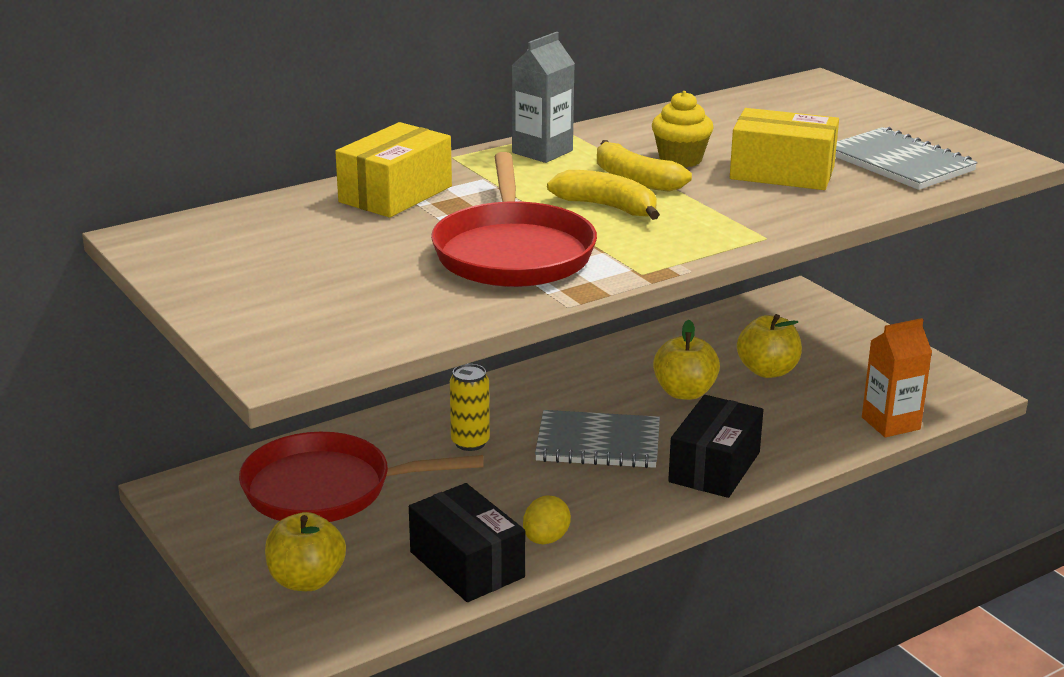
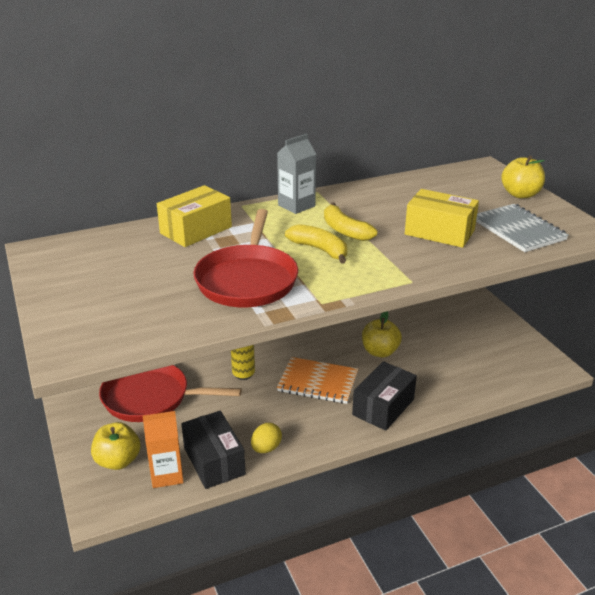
camera: 10 degrees right, 5 degrees up
(598, 443) = (318, 382): grey notebook -> orange notebook
(680, 159) = (379, 217): yellow cupcake -> none
(767, 371) = (434, 341): yellow apple -> yellow apple (520, 194)
(890, 423) = (501, 387): orange carton -> orange carton (167, 474)

